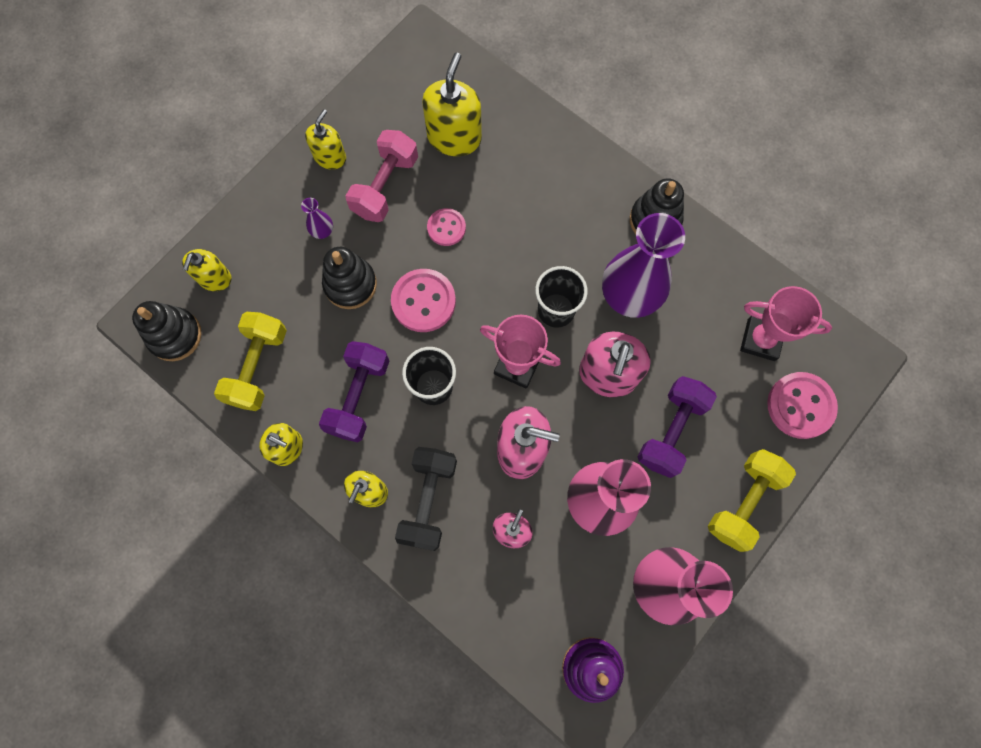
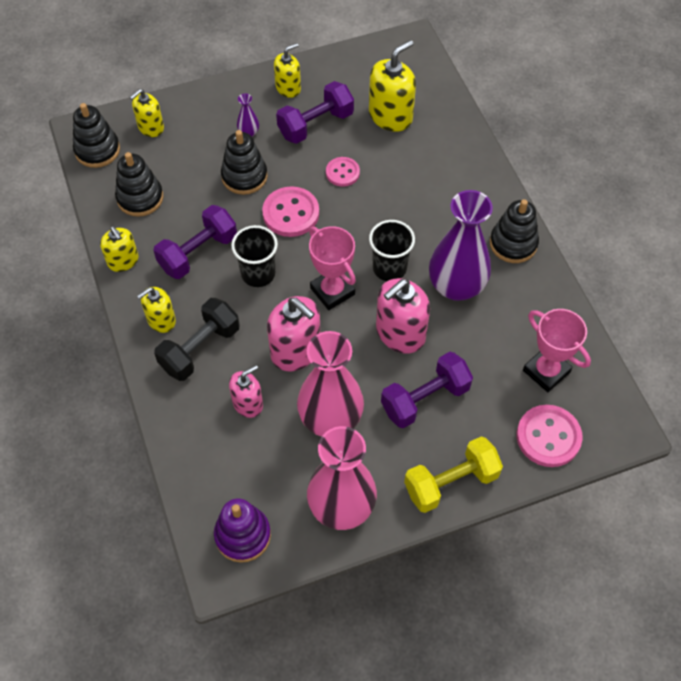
camera: 30 degrees right, 15 degrees down
(258, 367) = (140, 198): yellow dumbbell -> black stacking toy
(385, 186) = (315, 124): pink dumbbell -> purple dumbbell

